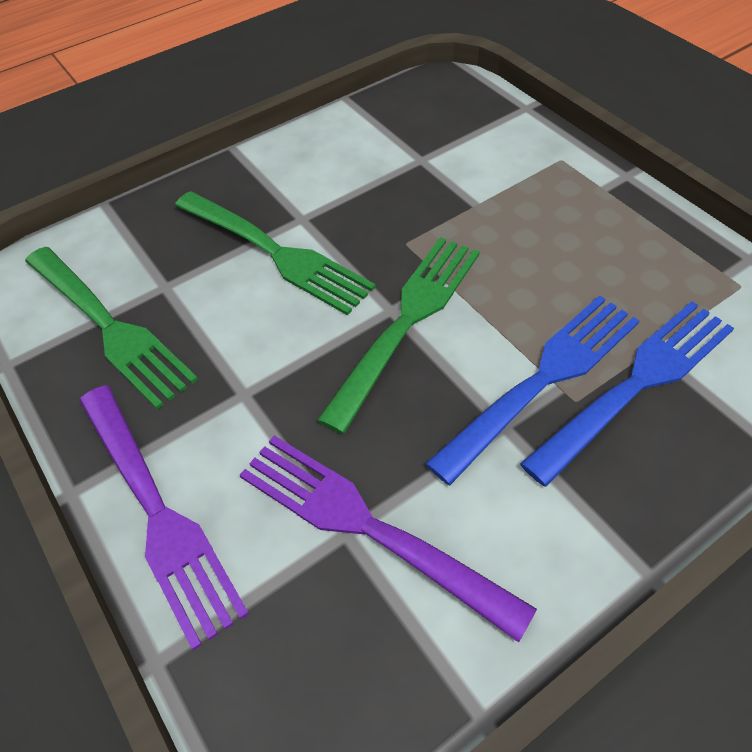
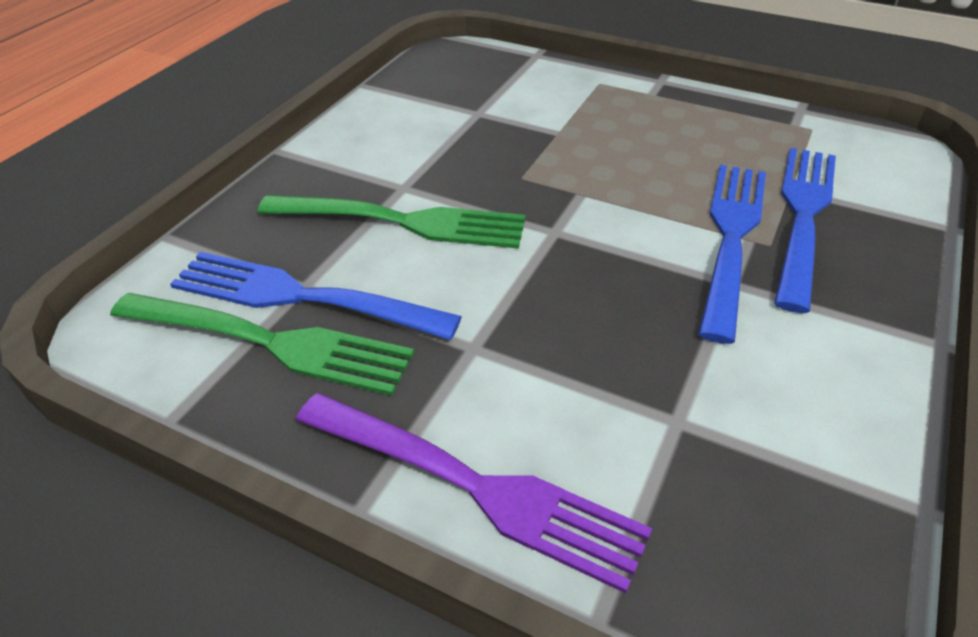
camera: 30 degrees left, 10 degrees down
(158, 297) = (304, 297): none -> blue fork
(371, 528) = (696, 406): purple fork -> none
(406, 323) = (579, 236): green fork -> none

